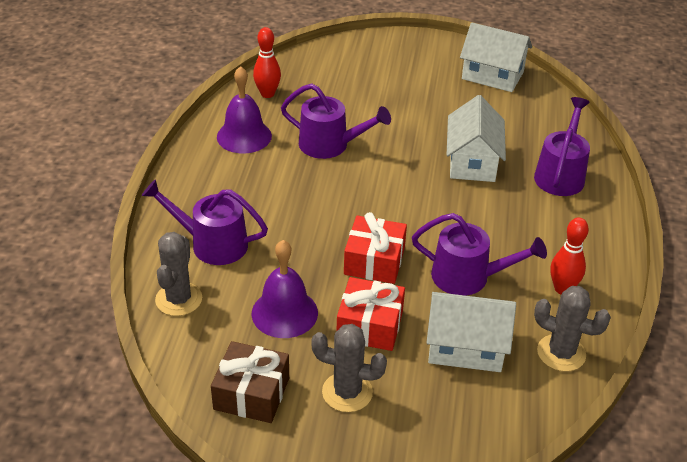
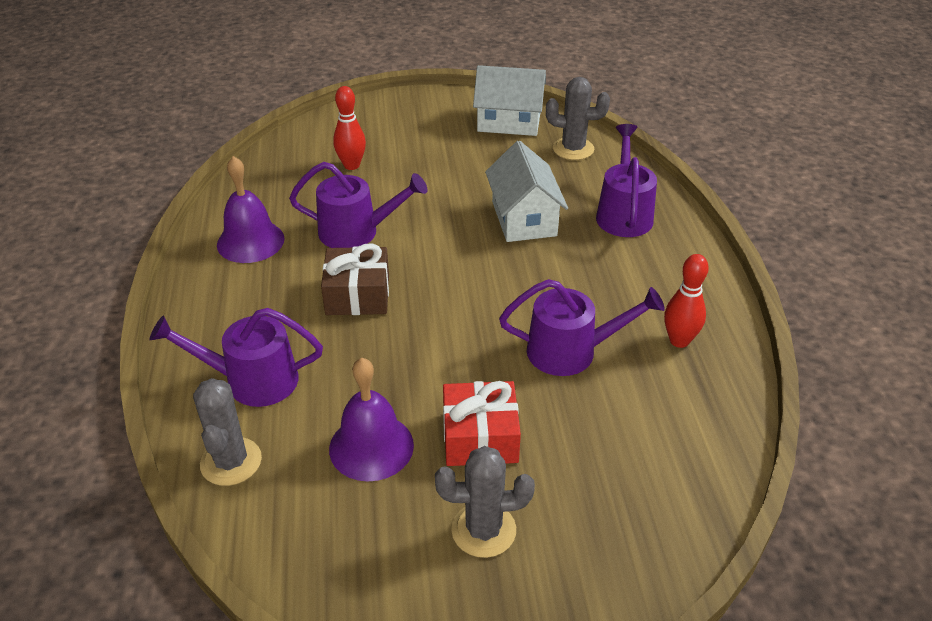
camera: 15 degrees left, 0 degrees up
(251, 393) = (365, 564): brown gift -> brown gift (357, 295)
(267, 94) = (263, 187): red bowling pin -> red bowling pin (351, 165)
(374, 261) = (457, 357): red gift -> none
(465, 347) = (601, 436): white house -> none
(561, 353) = (709, 416): grey cactus -> grey cactus (573, 149)

